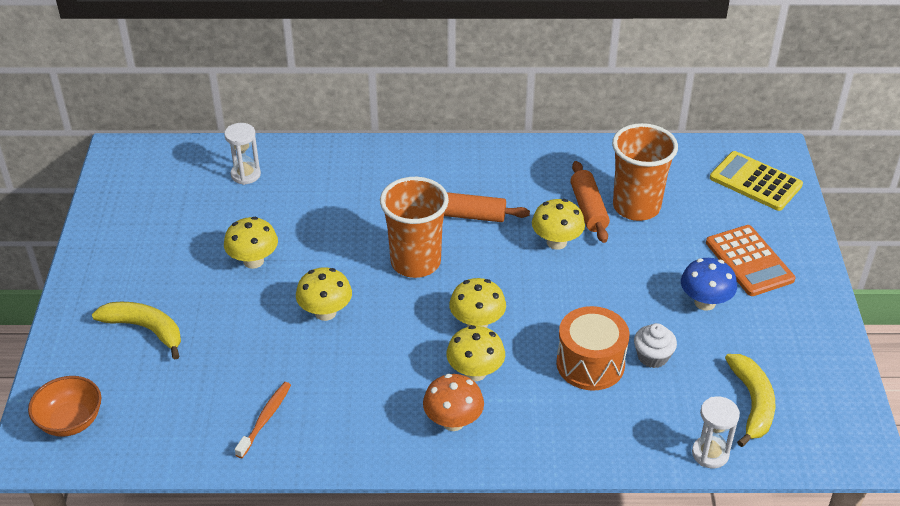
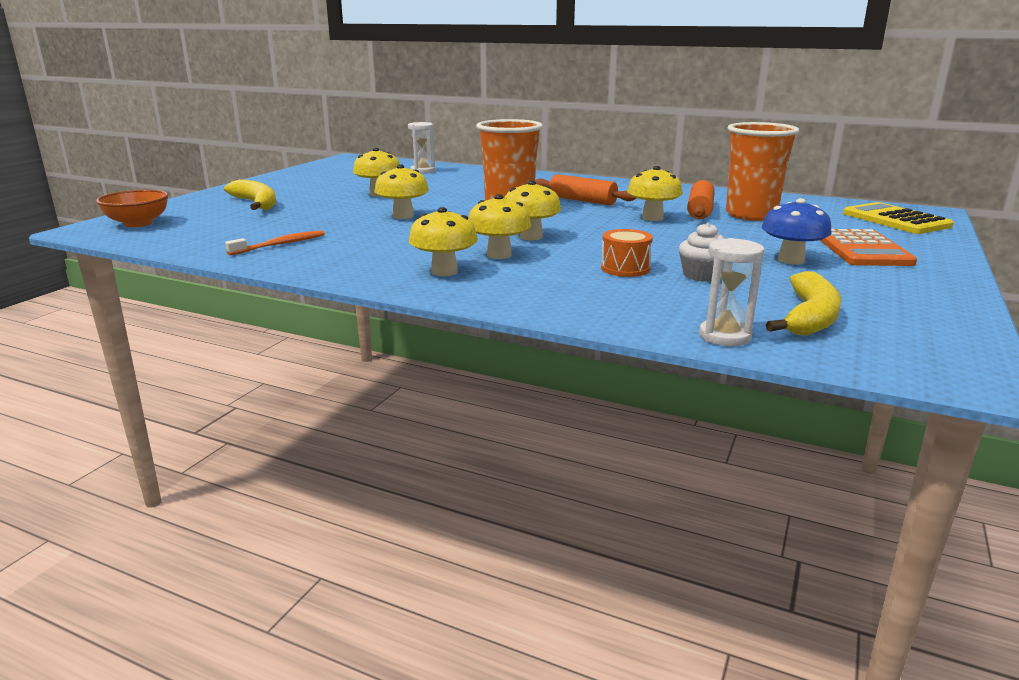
camera: 25 degrees right, 20 degrees down
(453, 421) = (444, 271): orange mushroom -> yellow mushroom
(590, 364) = (625, 268): orange drum -> orange drum, size x0.61

